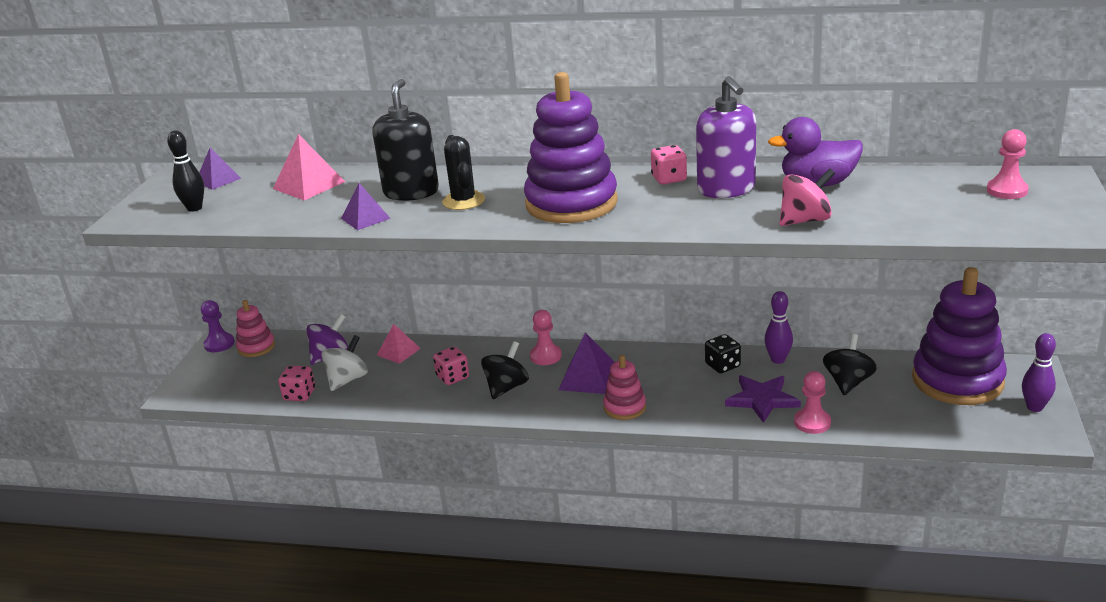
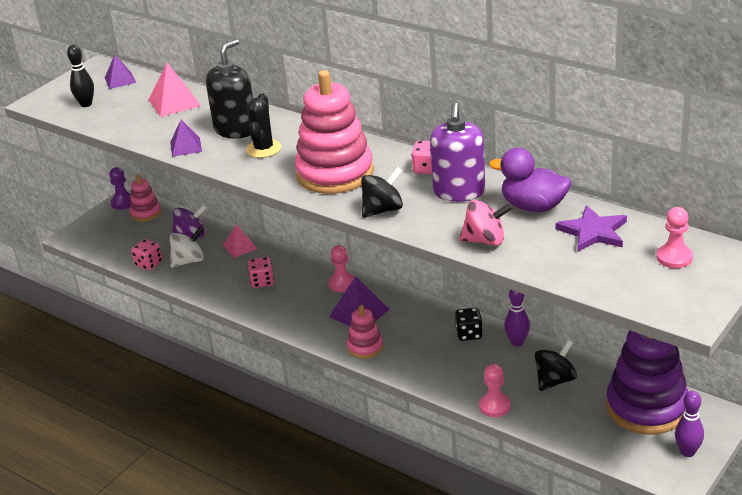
camera: 25 degrees right, 5 degrees up
(506, 387) = (293, 302): black spinning top -> black spinning top (383, 210)
(571, 203) = (335, 173): purple stacking toy -> pink stacking toy
(762, 399) = (473, 374): purple star -> purple star (593, 232)

